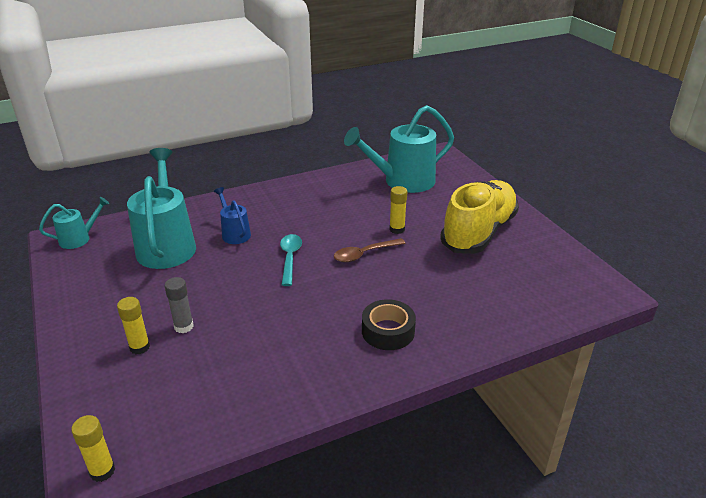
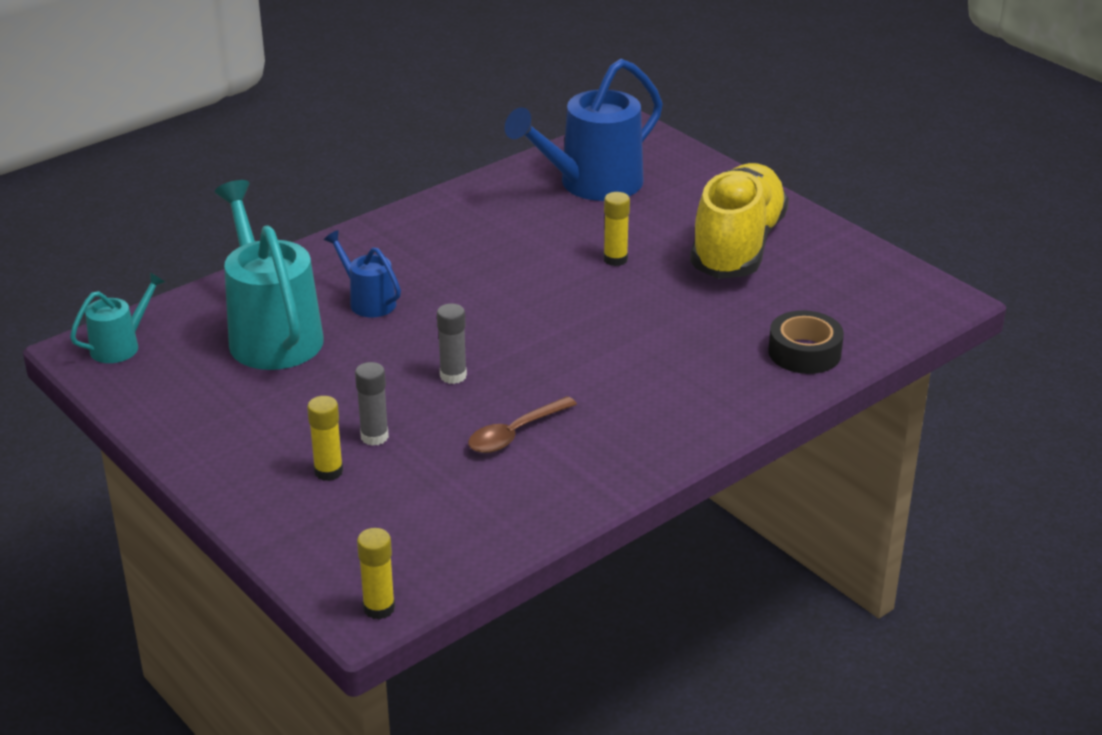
camera: 15 degrees left, 0 degrees up
(257, 291) = (453, 376): none -> grey glue stick
(290, 258) = (475, 324): turquoise spoon -> none
(364, 254) = (584, 302): brown spoon -> brown spoon (515, 433)
(388, 331) = (663, 396): black tape -> black tape (804, 352)
(402, 181) = (591, 184): turquoise watering can -> blue watering can

